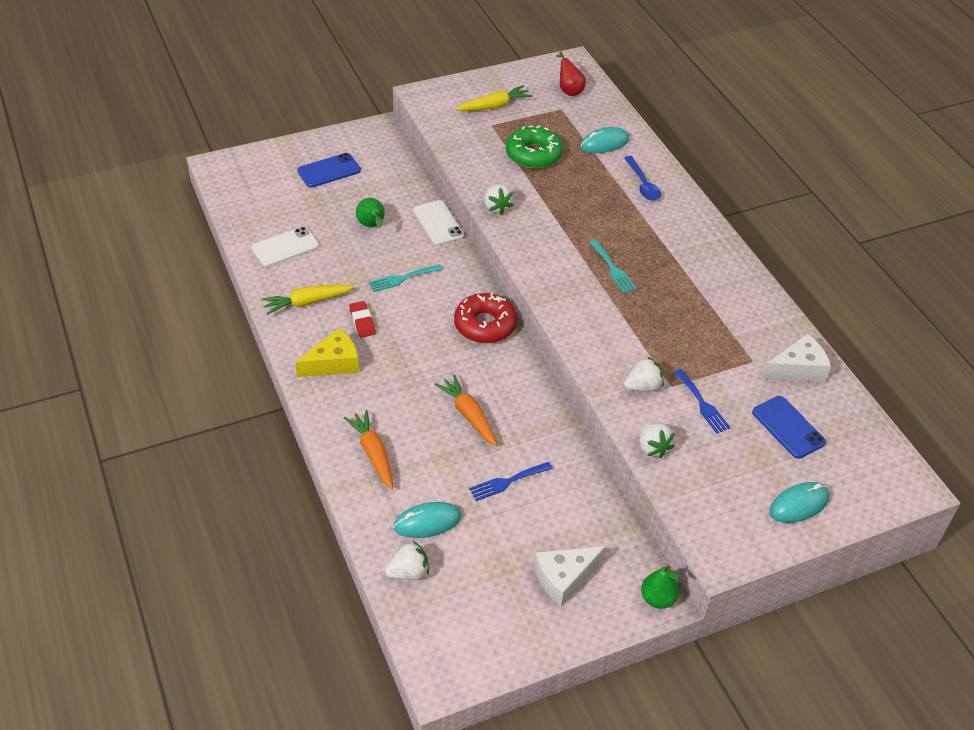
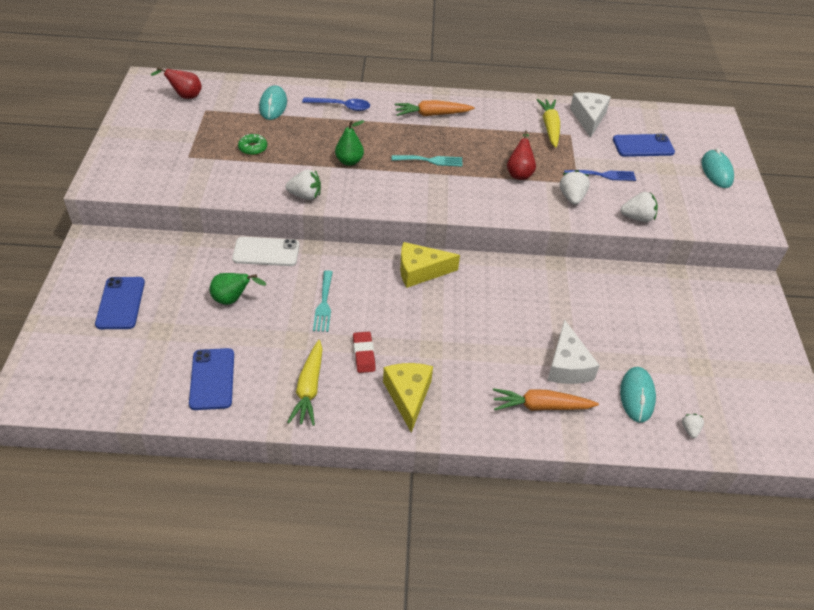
camera: 65 degrees left, 0 degrees up
(285, 247) = (212, 379): white phone -> blue phone
(362, 321) = (364, 354): red eraser -> red eraser turned 75 degrees clockwise
(409, 572) = (690, 430): white strawberry -> white strawberry, size x0.58
(468, 415) = (524, 322): orange carrot -> orange carrot (432, 114)
(485, 325) = (420, 271): red donut -> yellow cheese
(494, 106) = (163, 145): yellow carrot -> yellow carrot (550, 127)
(507, 482) = (610, 326): blue fork -> none
(533, 155) = (253, 148): green donut -> green donut, size x0.50
(564, 578) = (721, 330): white cheese -> white cheese (567, 365)
(648, 337) = (519, 173): none -> red pear
(657, 599) = (754, 286): green pear -> green pear (349, 161)

